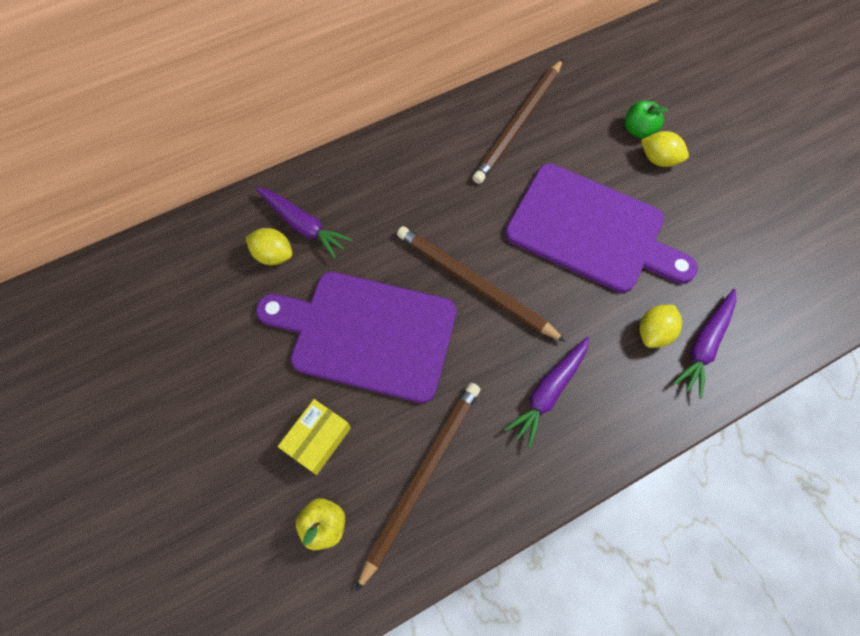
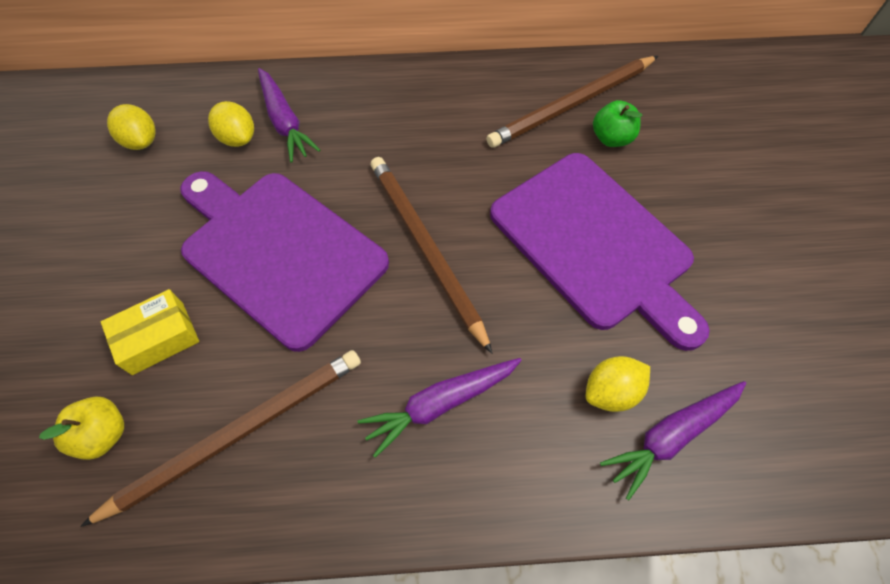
camera: 25 degrees right, 5 degrees down
(638, 130) = (712, 158): green apple -> green apple (611, 138)
(658, 159) = (722, 198): yellow lemon -> yellow lemon (141, 141)

